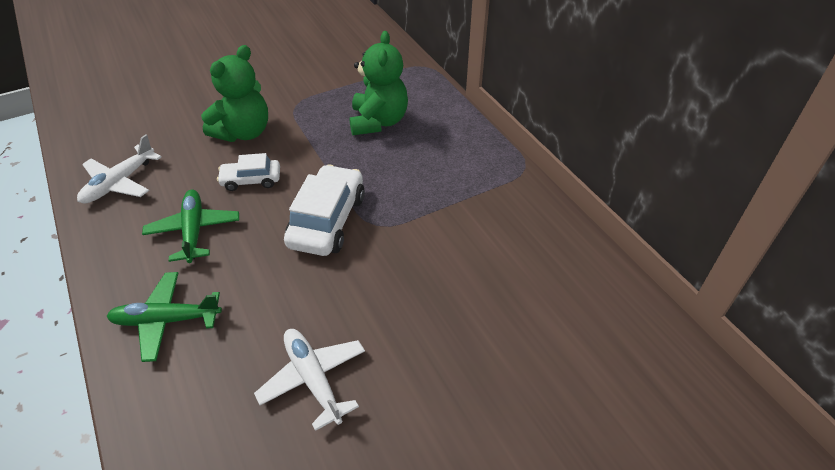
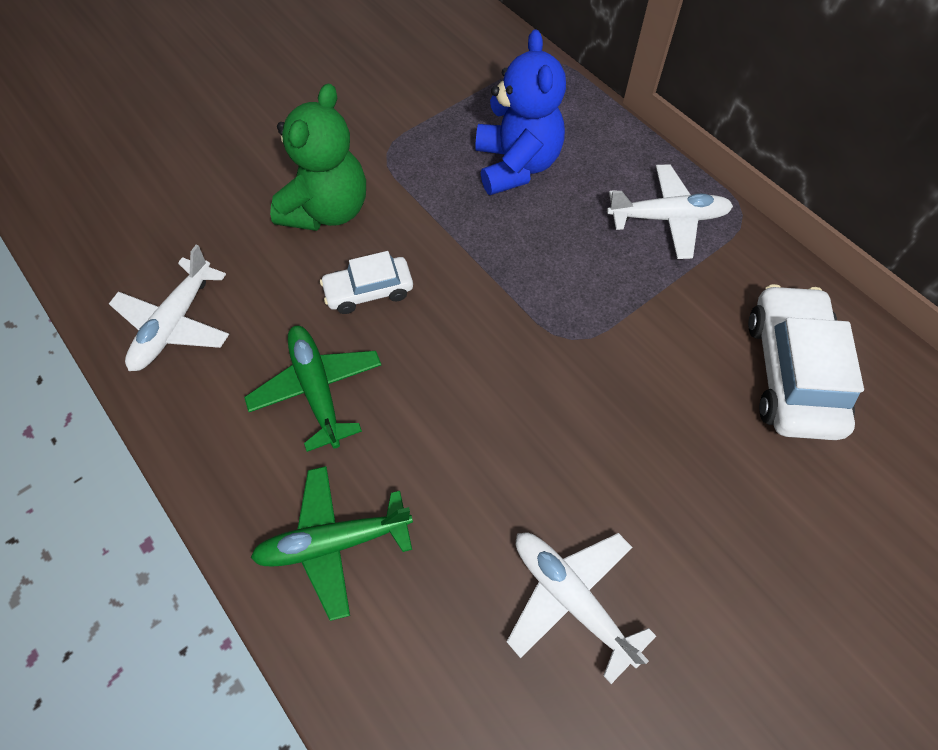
camera: 10 degrees left, 15 degrees up
(327, 220) = (501, 342): white car -> white car (790, 372)
(378, 121) = (516, 165): green teddy bear -> blue teddy bear
(471, 163) = (668, 218): none -> white plane

